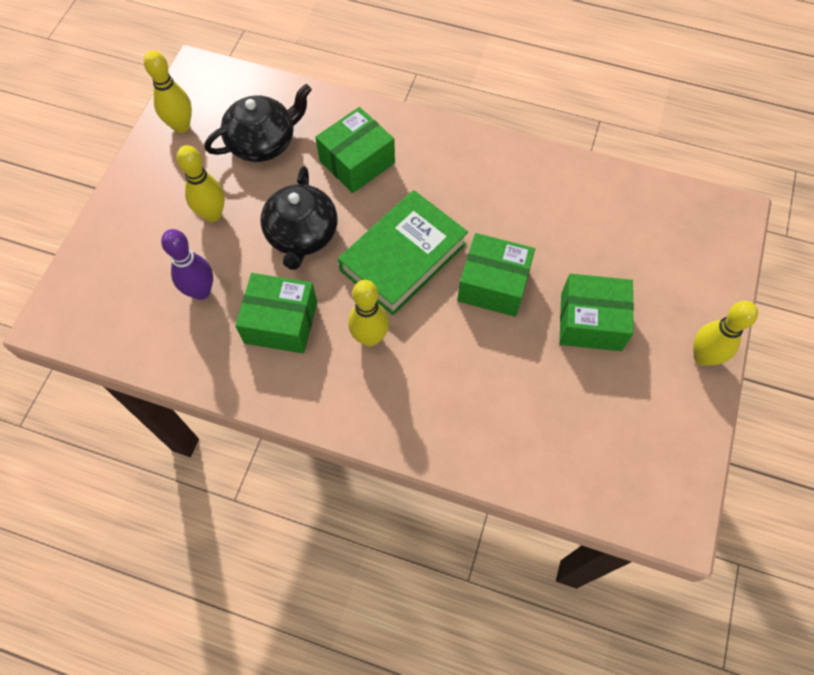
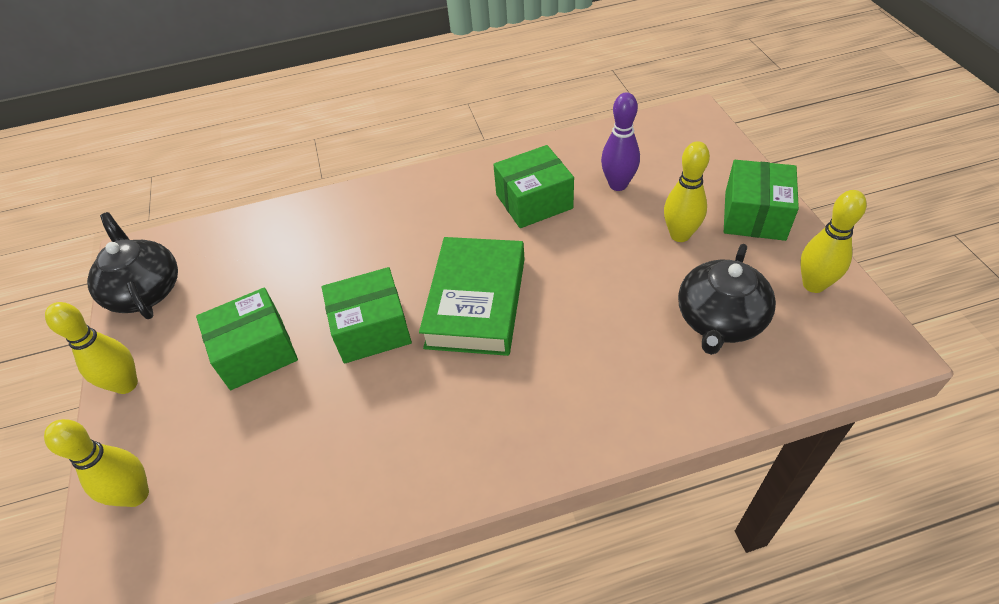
camera: 150 degrees right, 15 degrees down
(302, 234) = (586, 266): black teapot -> black teapot (145, 291)
(357, 162) = (605, 361): green box -> green box (754, 215)
(370, 337) = (453, 231): yellow bowling pin -> yellow bowling pin (136, 495)

